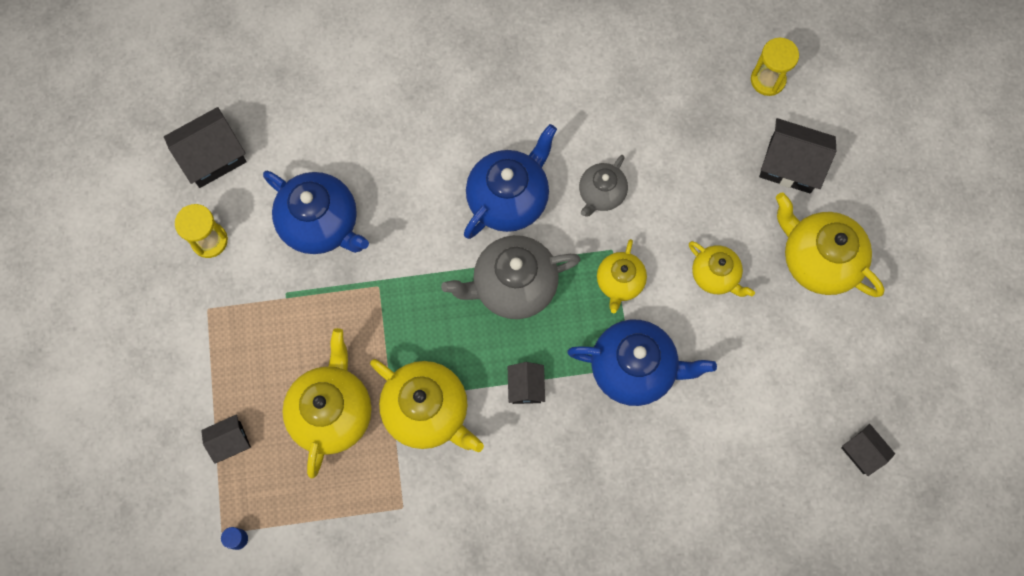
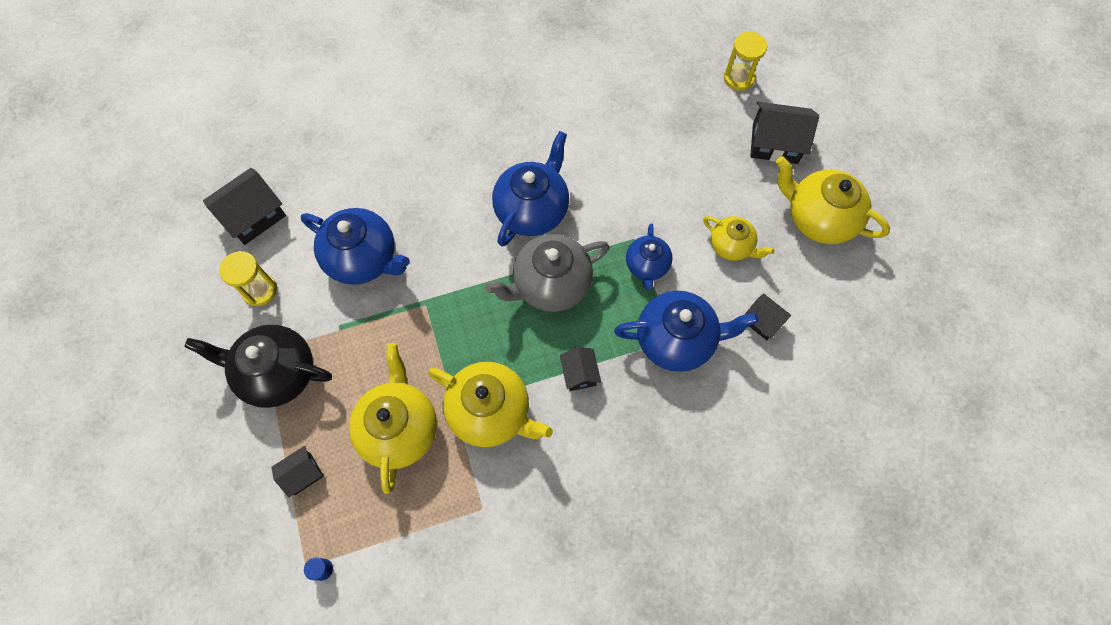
camera: 10 degrees left, 5 degrees down
(217, 333) = (277, 373): none -> black teapot
(601, 194) = (614, 193): grey teapot -> none
(619, 282) = (647, 266): yellow teapot -> blue teapot
(862, 452) = (901, 379): black house -> black house (762, 322)

